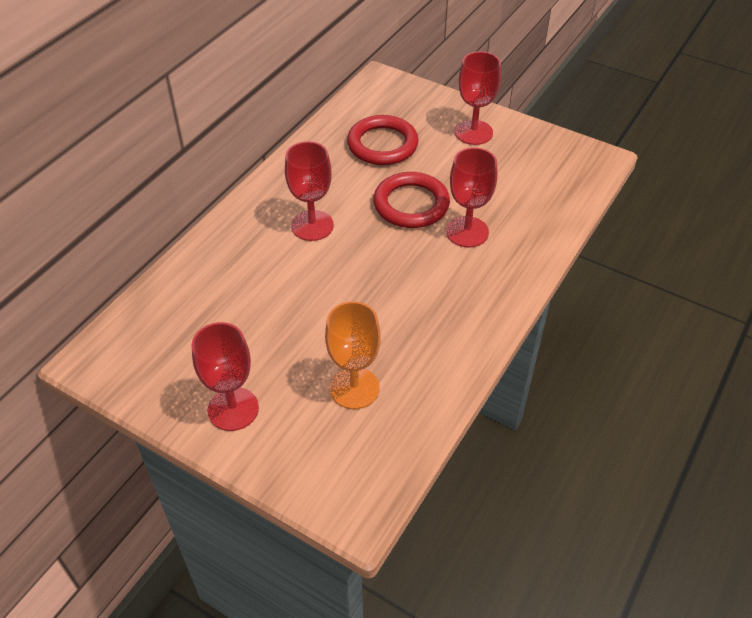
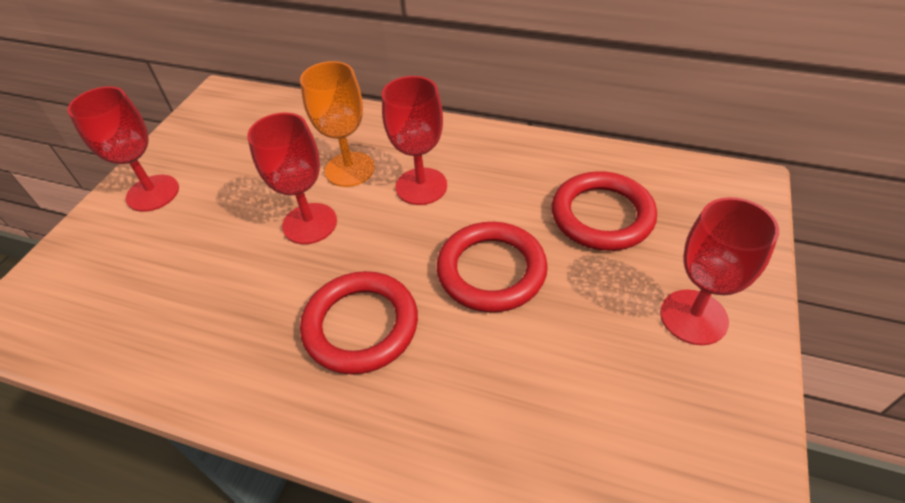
camera: 80 degrees right, 0 degrees up
(354, 388) = (169, 280): orange goblet -> orange goblet (350, 169)
(436, 274) = (361, 325): none -> red ring
(467, 232) = (454, 348): red goblet -> red goblet (310, 223)

